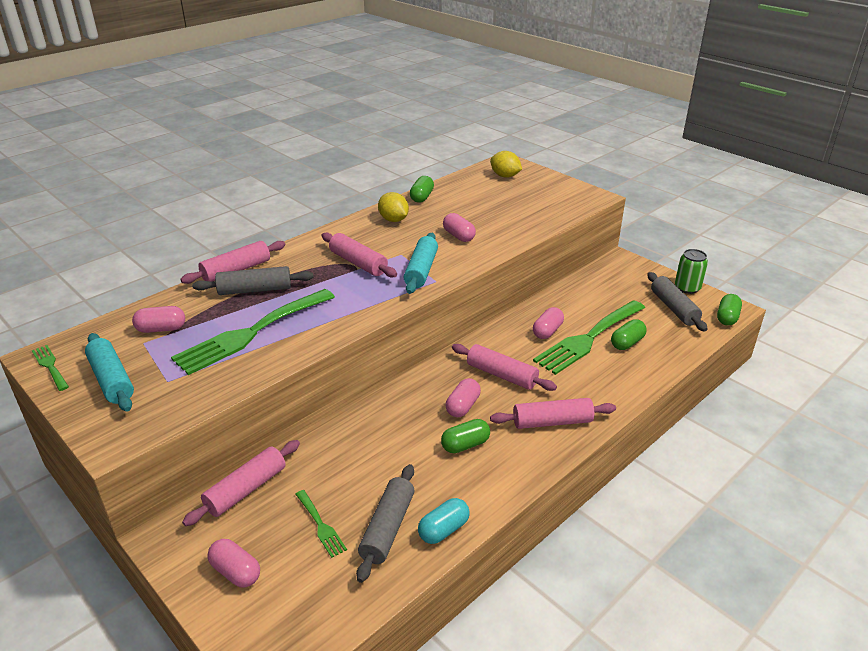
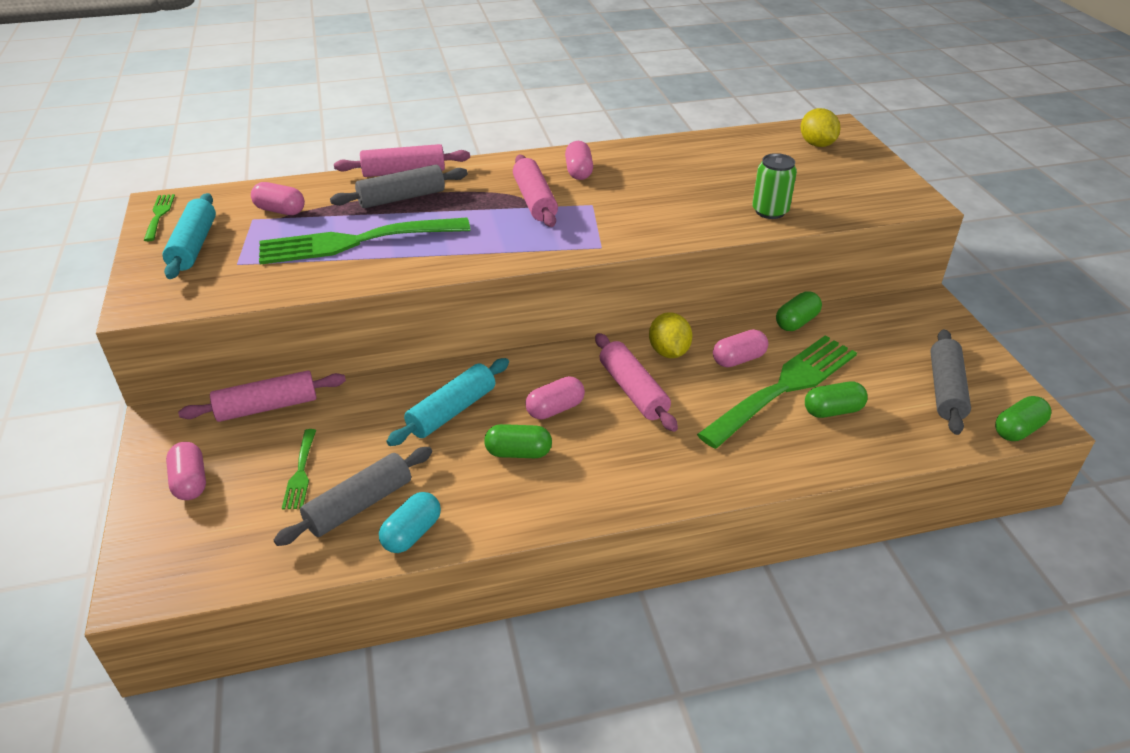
camera: 30 degrees right, 5 degrees up
(255, 290) = (402, 198): grey rolling pin -> grey rolling pin turned 45 degrees counterclockwise
(393, 220) = (623, 162): yellow lemon -> yellow lemon (668, 352)
(421, 197) = (683, 144): green capsule -> green capsule (796, 322)
(421, 270) = (596, 230): turquoise rolling pin -> turquoise rolling pin (452, 411)
(443, 530) = (412, 533): turquoise capsule -> turquoise capsule turned 45 degrees counterclockwise
(458, 236) = (681, 202): pink capsule -> pink capsule (578, 171)
(552, 422) = (642, 468): pink rolling pin -> none
(588, 339) = (784, 387): green fork -> green fork turned 150 degrees clockwise
(687, 288) = (993, 370): green can -> green can (770, 211)

